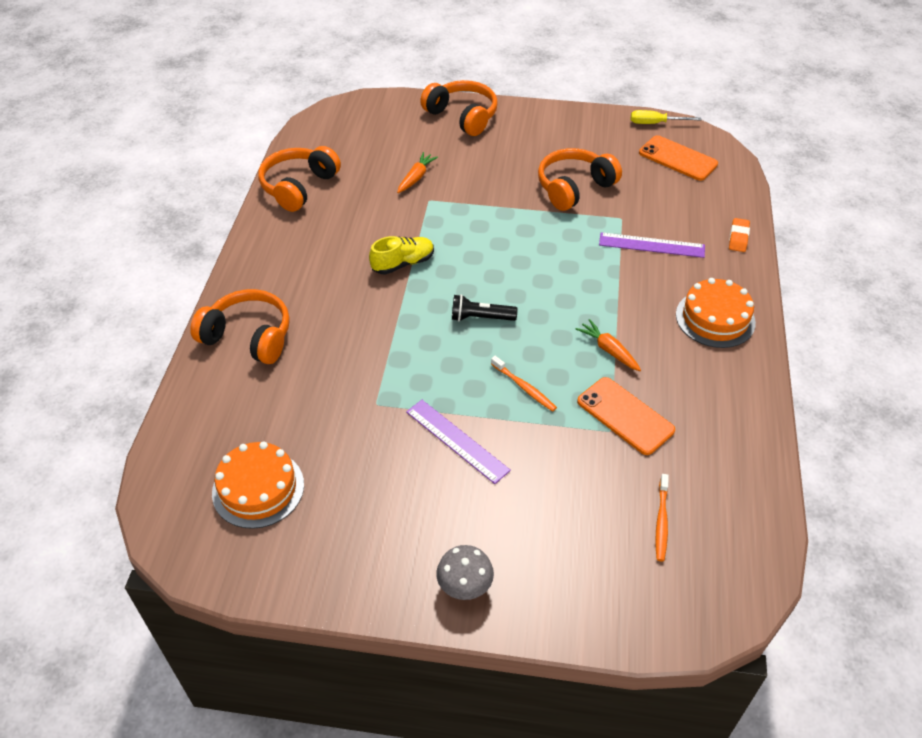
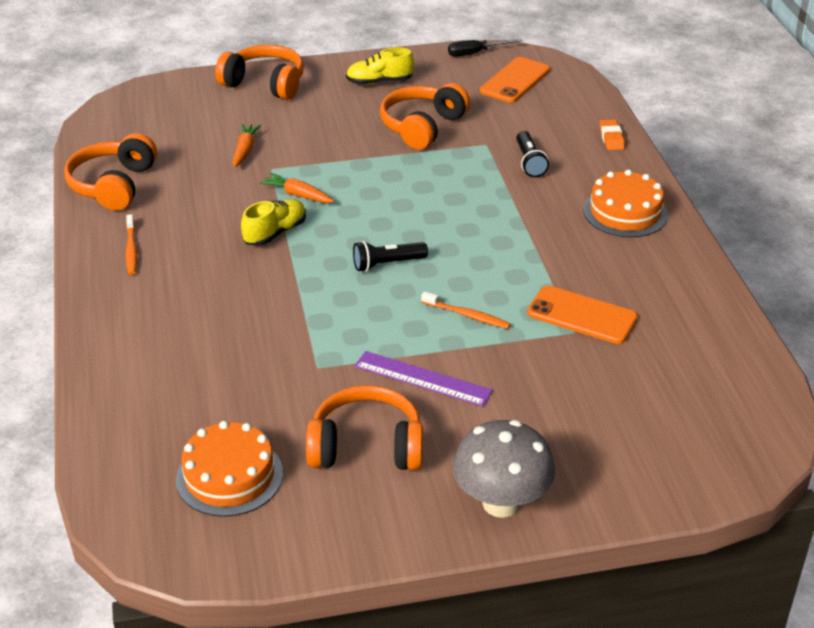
camera: 20 degrees left, 10 degrees down
(248, 337) = (136, 339): orange headphones -> orange headphones (366, 447)
(464, 587) = (501, 503): grey mushroom -> grey mushroom, size x1.62
(558, 135) = (379, 82): none -> yellow shoe
(609, 350) = (535, 263): orange carrot -> orange carrot (298, 195)
(651, 245) = (529, 162): purple ruler -> black flashlight
(655, 123) = (475, 53): yellow screwdriver -> black screwdriver
(661, 521) = (664, 395): orange toothbrush -> orange toothbrush (131, 250)
(678, 158) = (515, 80): orange phone -> orange phone turned 75 degrees counterclockwise

